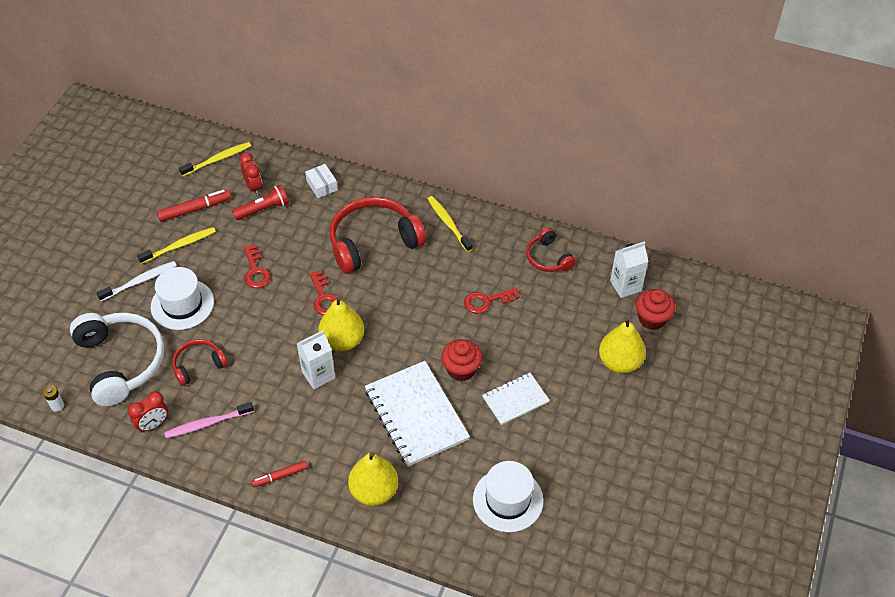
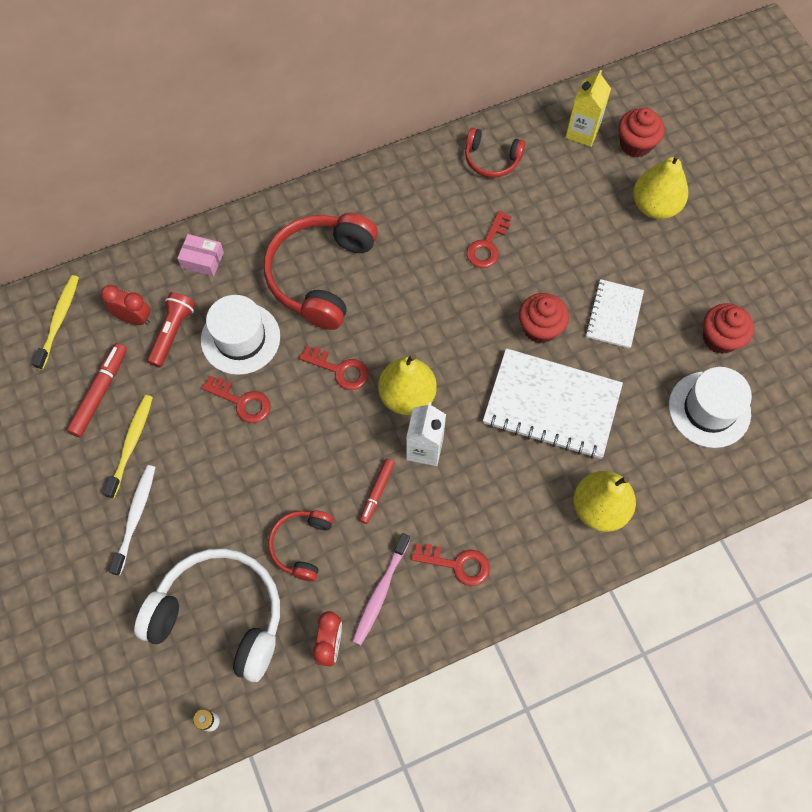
camera: 45 degrees left, 15 degrees up
(182, 304) = (209, 500): white hat -> white hat (240, 338)
(262, 447) = (457, 564): none -> red key
(280, 476) = (506, 574): red marker -> red marker (377, 492)
(322, 185) = (202, 260): white box -> pink box
(448, 224) = (368, 199): yellow toothbrush -> none
(566, 468) = (720, 338): none -> red cupcake
(625, 286) = (582, 132): white carton -> yellow carton

